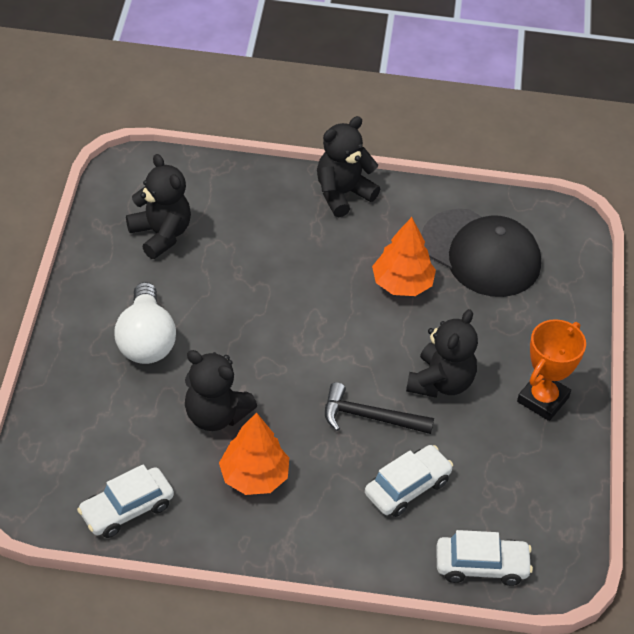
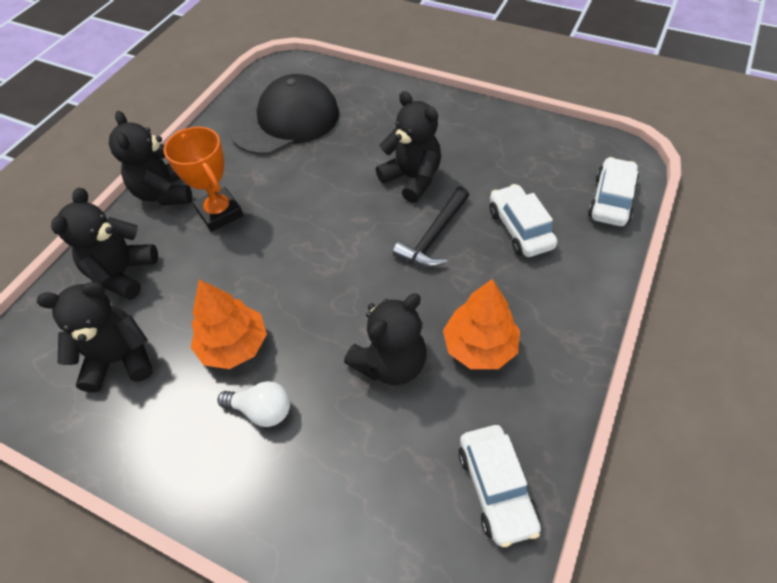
camera: 65 degrees left, 5 degrees up
(146, 340) = (262, 410): white light bulb -> white light bulb, size x0.60
(242, 202) = (123, 273): none -> black teddy bear
(402, 284) = (293, 177): orange tree -> orange tree (234, 345)
(543, 399) = (451, 123): orange trophy -> orange trophy (220, 213)

